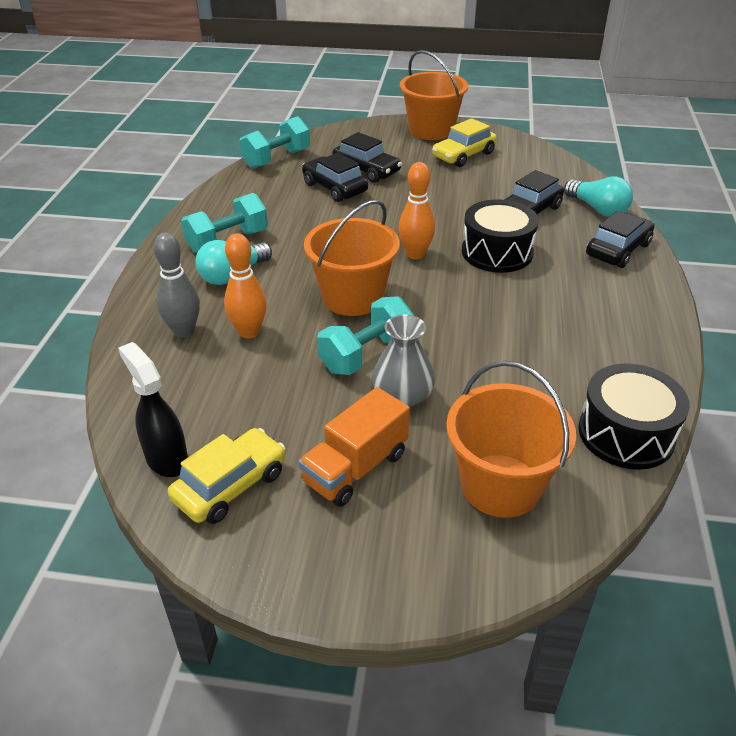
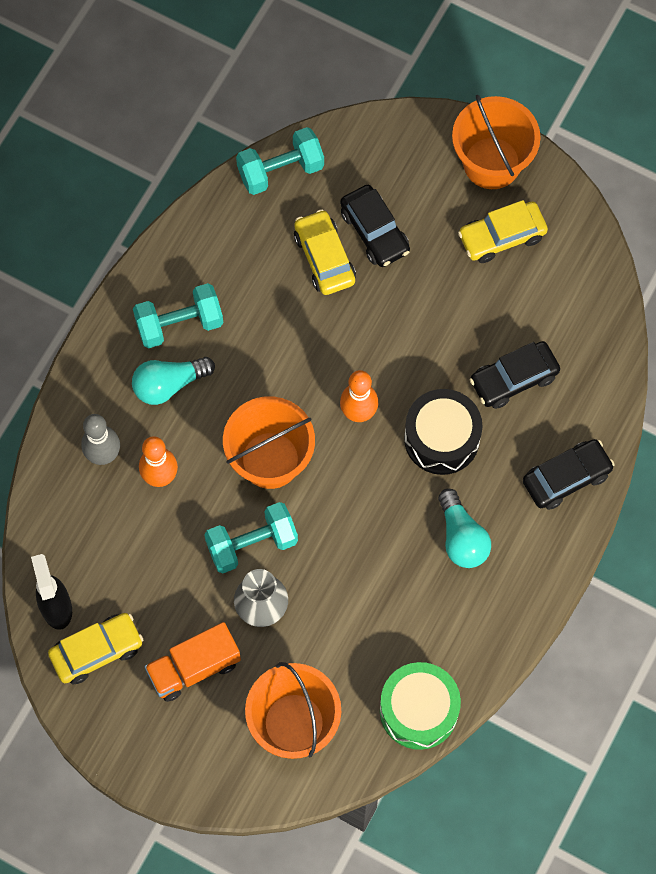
camera: 20 degrees right, 30 degrees up
(334, 188) = (324, 258): black car -> yellow car
(597, 209) = (591, 400): turquoise light bulb -> turquoise light bulb (461, 537)
(626, 434) = (418, 710): black drum -> green drum

